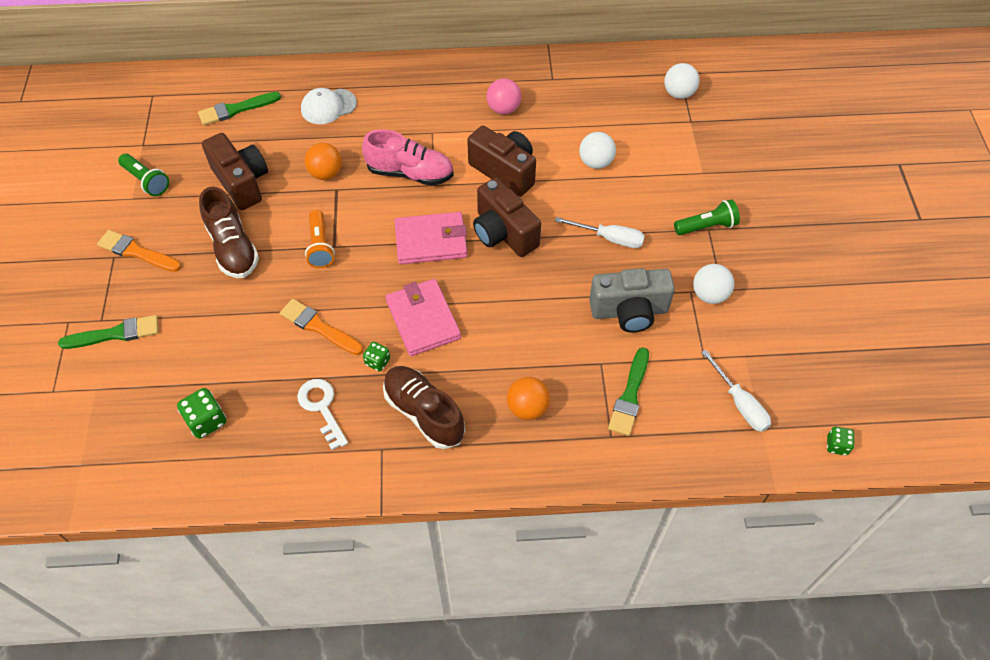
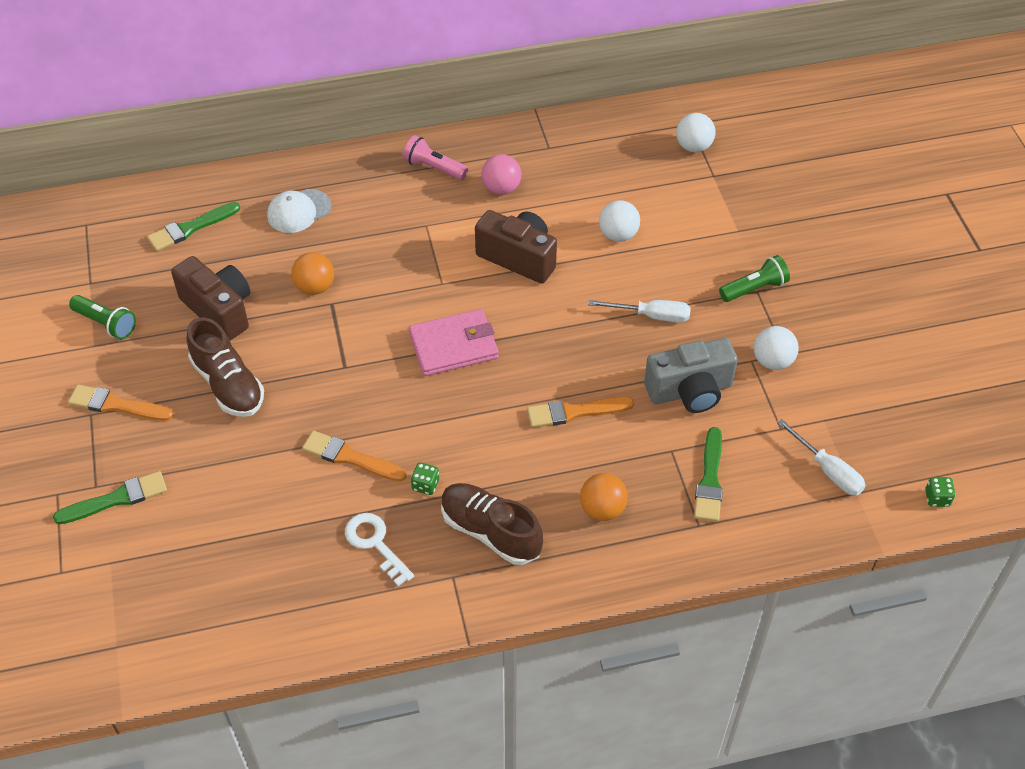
camera: 10 degrees left, 5 degrees down
(206, 421) = (248, 577): green dice -> none
(320, 246) = (329, 369): orange flashlight -> none
(410, 173) = (412, 274): pink shoe -> none
(423, 319) = (465, 432): pink wallet -> none
(450, 84) = (434, 168): none -> pink flashlight
(503, 233) = (533, 326): brown camera -> none
(522, 315) = (574, 412): none -> orange brush

